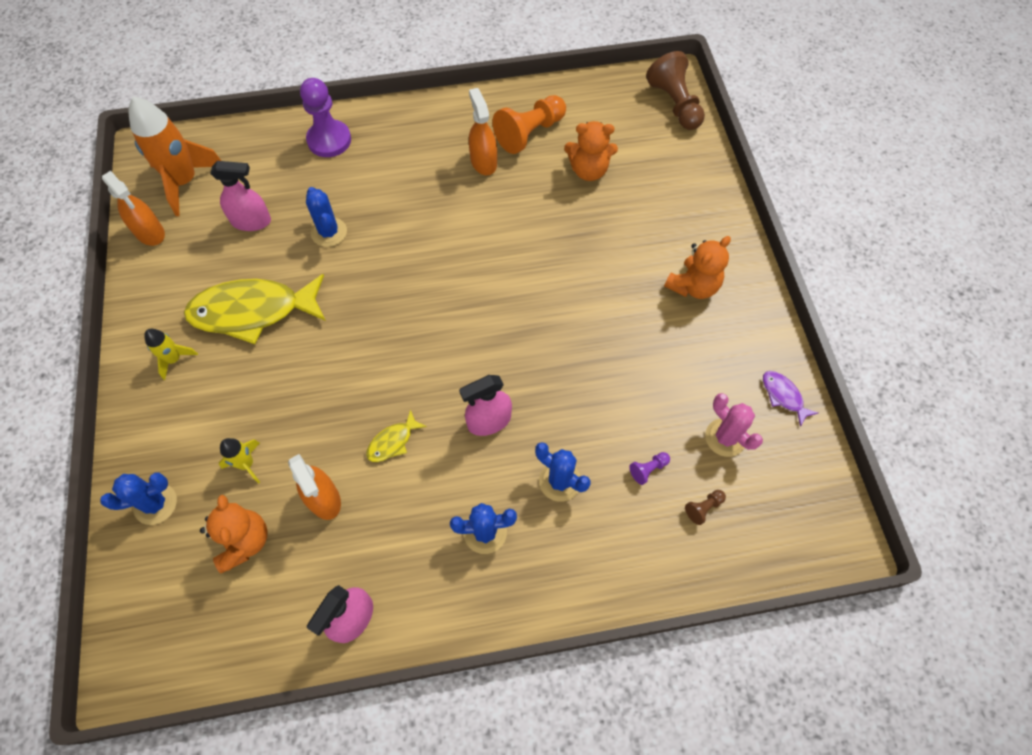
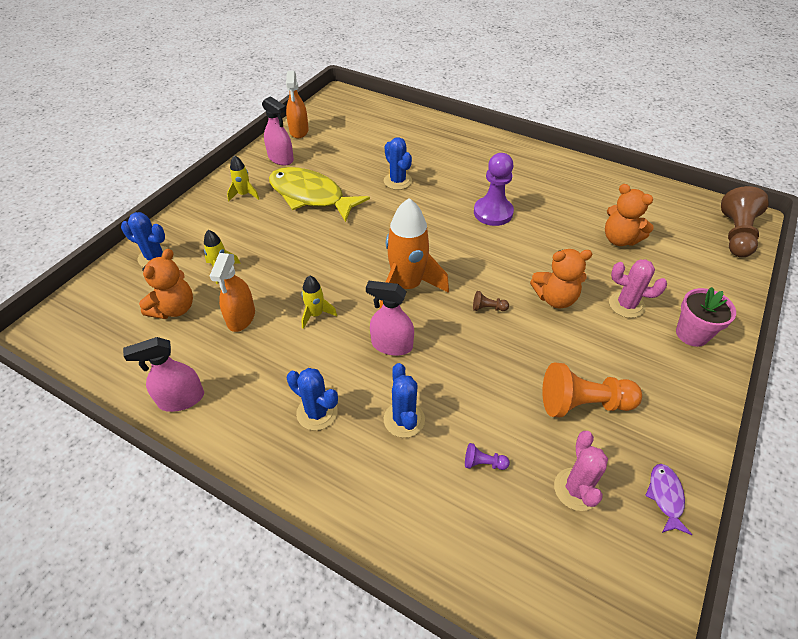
camera: 40 degrees right, 15 degrees down
(185, 182) = (342, 118): orange rocket -> orange rocket (407, 286)
(251, 221) = (358, 153): pink spray bottle -> pink spray bottle (281, 159)
(329, 140) = (447, 137): purple pawn -> purple pawn (493, 213)
(329, 232) = (397, 181): blue cactus -> blue cactus turned 45 degrees counterclockwise
(393, 442) = (316, 314): yellow fish -> yellow rocket
(483, 162) = (540, 195): orange spray bottle -> none
(530, 133) = (592, 196): orange pawn -> orange pawn (583, 403)
(643, 240) = (626, 305): none -> pink cactus
(693, 286) = (645, 360): orange teddy bear -> orange teddy bear (555, 298)
(703, 508) = (506, 529): brown pawn -> brown pawn (488, 308)
(708, 235) = (692, 334): none -> pink flower pot

